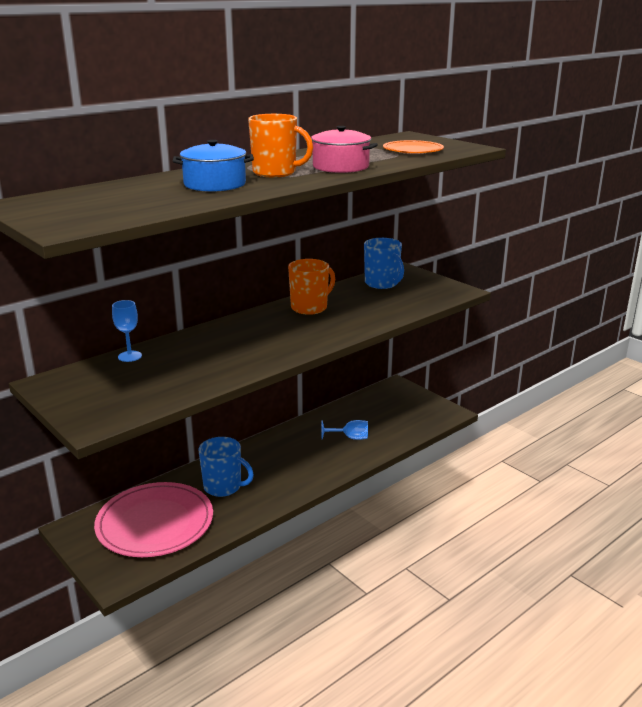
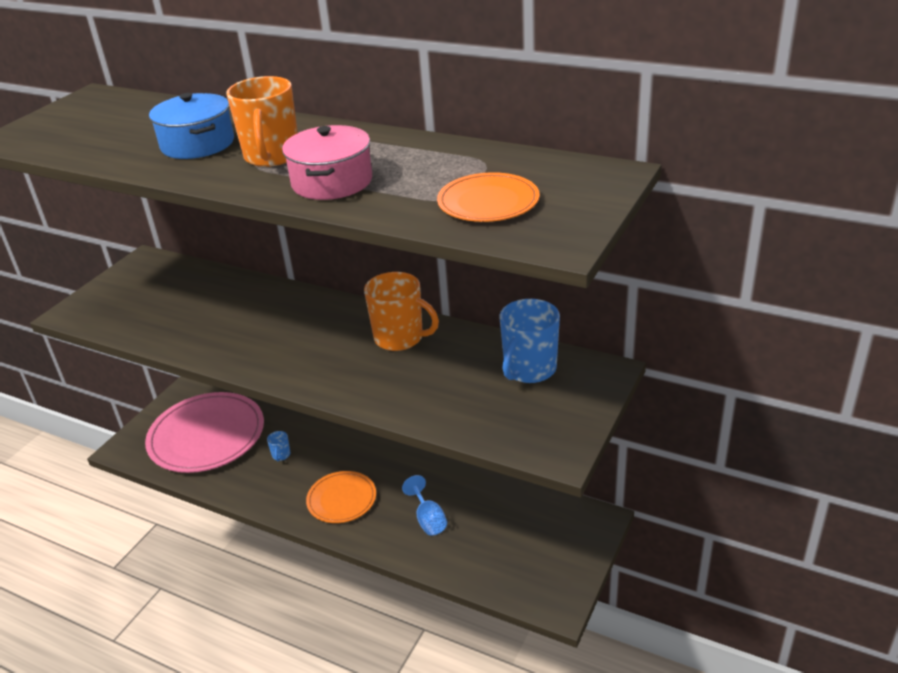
camera: 70 degrees right, 10 degrees up
(130, 356) = (212, 277): blue goblet -> none
(223, 487) = (281, 455): blue mug -> blue mug, size x0.45
(301, 468) = (341, 499): none -> orange plate

